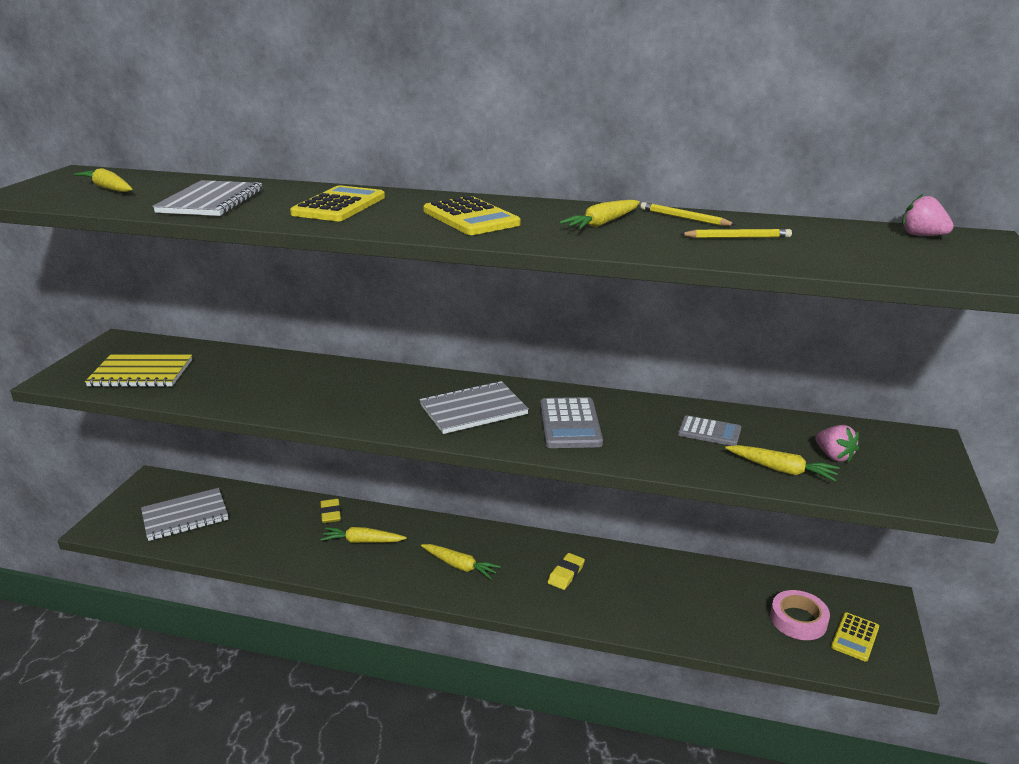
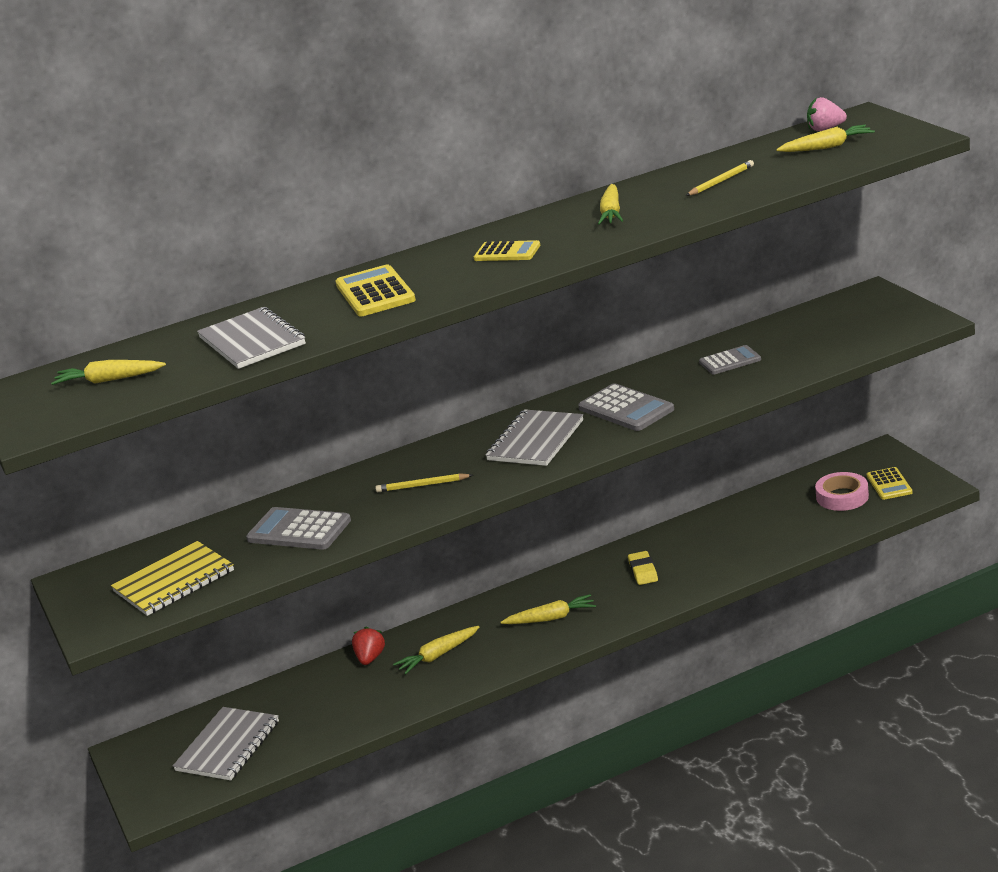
camera: 35 degrees left, 0 degrees up
(248, 383) = (299, 530): none -> grey calculator
(331, 513) = (370, 658): yellow eraser -> red strawberry
(470, 218) = (507, 252): yellow calculator -> yellow calculator, size x0.65
(684, 218) = (656, 183): yellow pencil -> yellow pencil (422, 485)
(781, 470) = (811, 357): yellow carrot -> yellow carrot (827, 147)
(834, 456) = (830, 332): pink strawberry -> none

